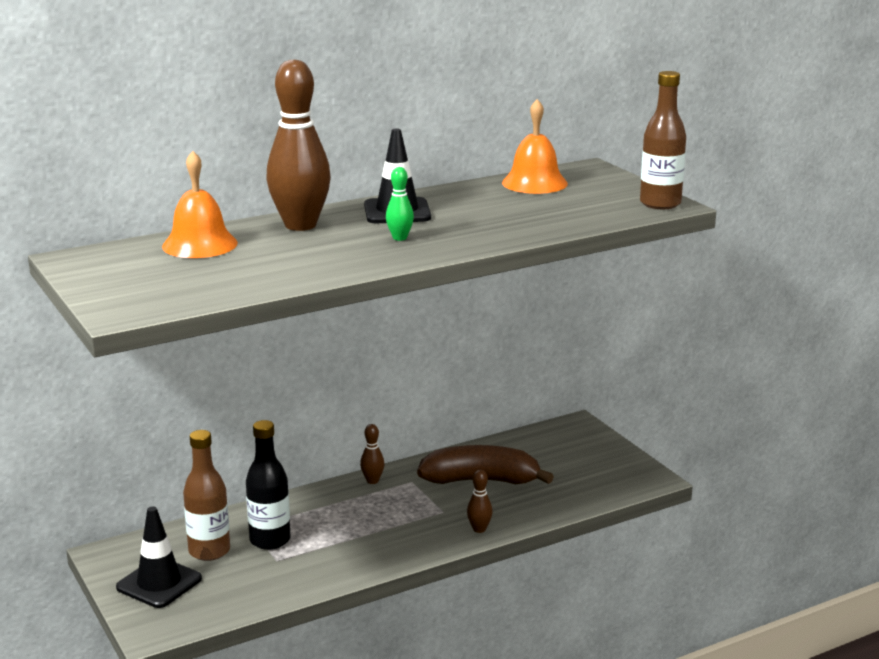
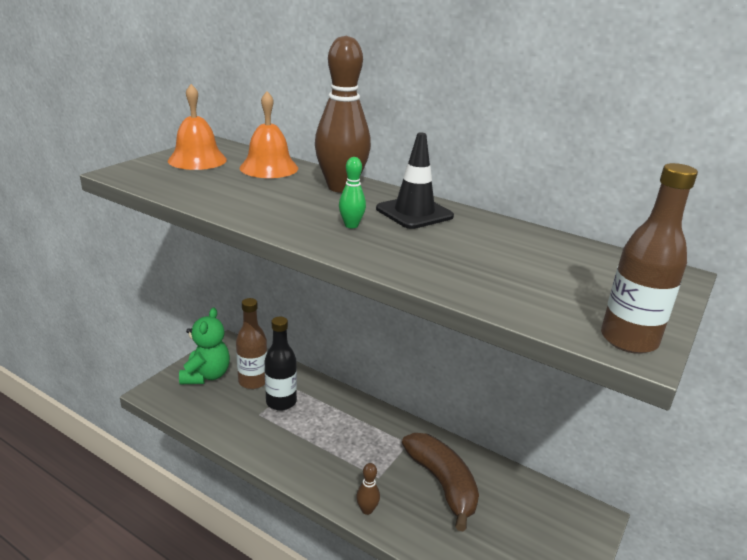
camera: 60 degrees right, 5 degrees up
(159, 583) = (206, 375): black traffic cone -> green teddy bear
(372, 481) = (392, 422): brown bowling pin -> none
(534, 183) = (577, 255): orange bell -> orange bell (197, 160)

